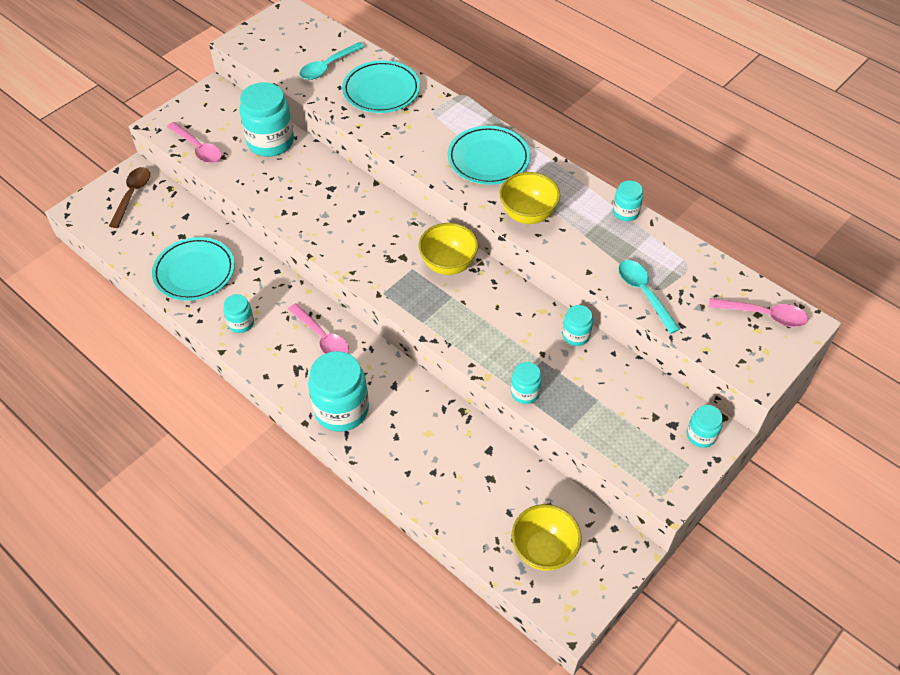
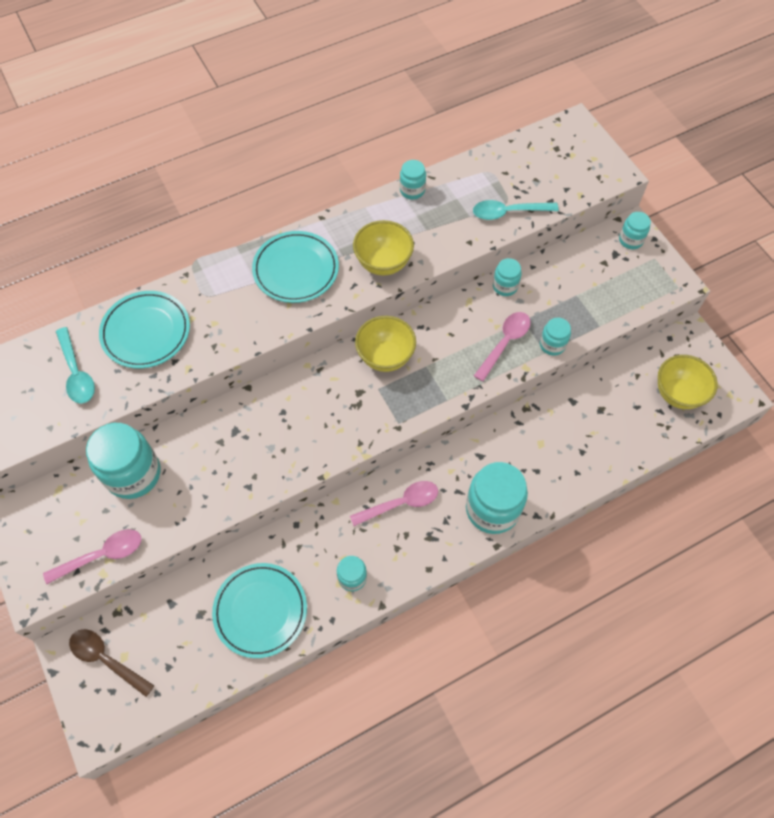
camera: 70 degrees left, 10 degrees up
(763, 315) = (559, 145): pink spoon -> pink spoon (504, 343)

